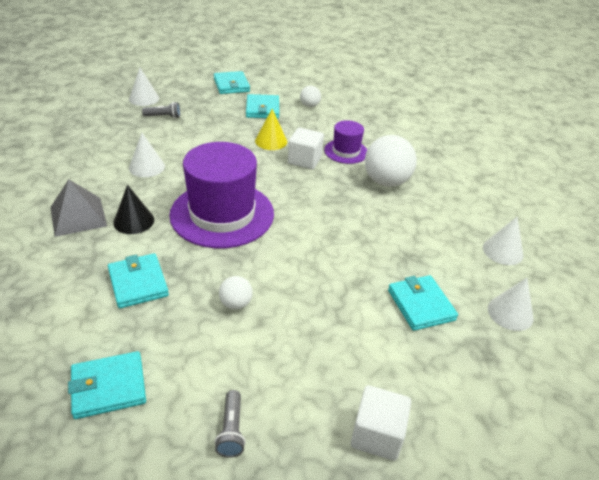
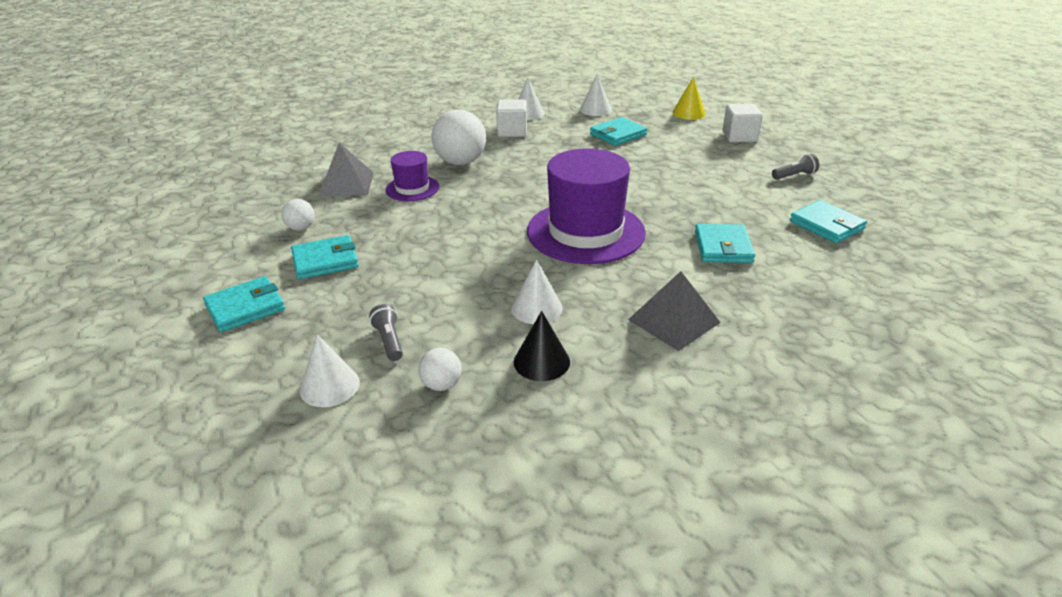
camera: 105 degrees left, 5 degrees down
(133, 221) = (645, 280): black cone -> black cone (541, 361)
(138, 283) = (723, 247): turquoise wallet -> turquoise wallet turned 45 degrees counterclockwise
(236, 304) = (693, 198): white ball -> white ball (442, 385)
(271, 141) = (415, 236): yellow cone -> yellow cone (688, 113)
(304, 160) = (447, 208): white cube -> white cube (512, 131)
(367, 127) = (346, 184): none -> grey pyramid

